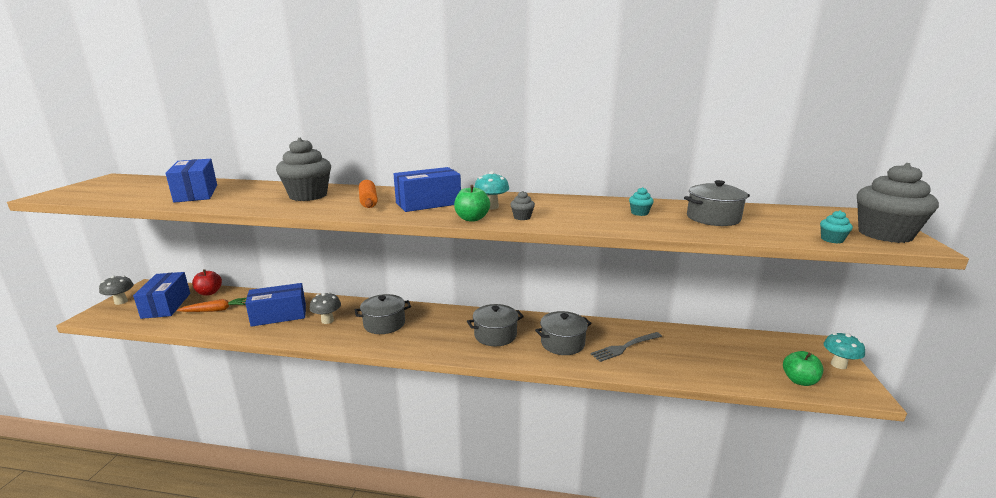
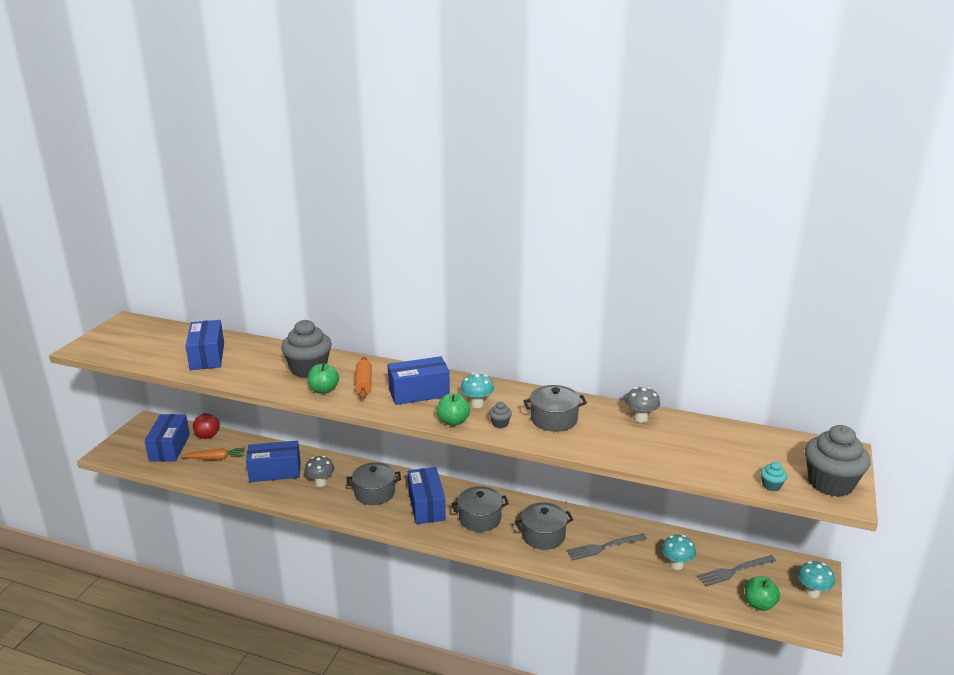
camera: 10 degrees right, 5 degrees up
(121, 302) = (127, 438): grey mushroom -> grey mushroom (640, 418)
(325, 207) = (324, 390): none -> green apple
(439, 330) = (426, 506): none -> blue box
(639, 213) = (615, 427): turquoise cupcake -> none
(700, 355) = (676, 565): none -> turquoise mushroom
(713, 218) = (682, 442): grey pot -> grey pot (554, 419)
(756, 354) = (734, 571): none -> grey fork

